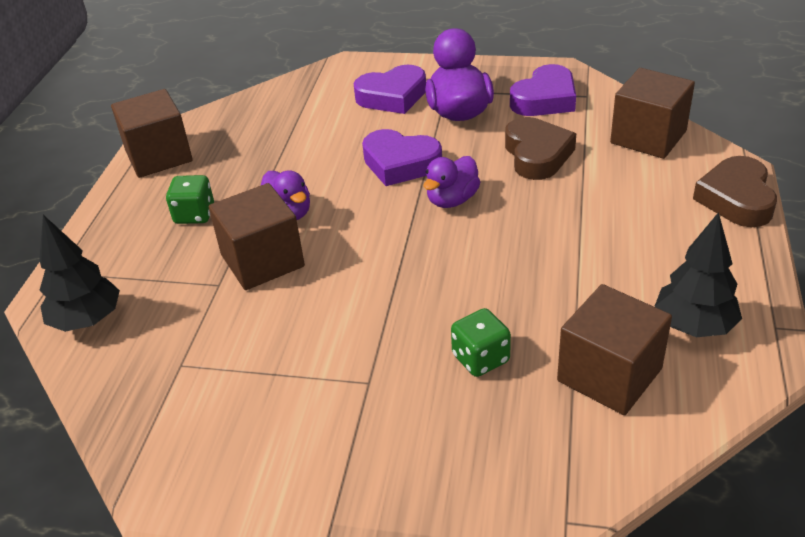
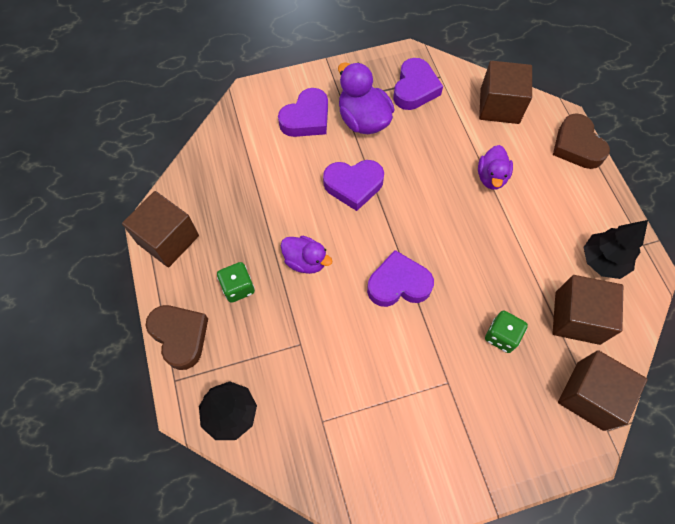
camera: 30 degrees left, 25 degrees up
(262, 261) = (316, 311): brown cube -> brown cube (590, 395)
(382, 265) = (398, 284): none -> purple heart
(452, 200) = (408, 208): purple duck -> purple duck (491, 177)
(537, 155) = (439, 146): brown heart -> brown heart (180, 336)

